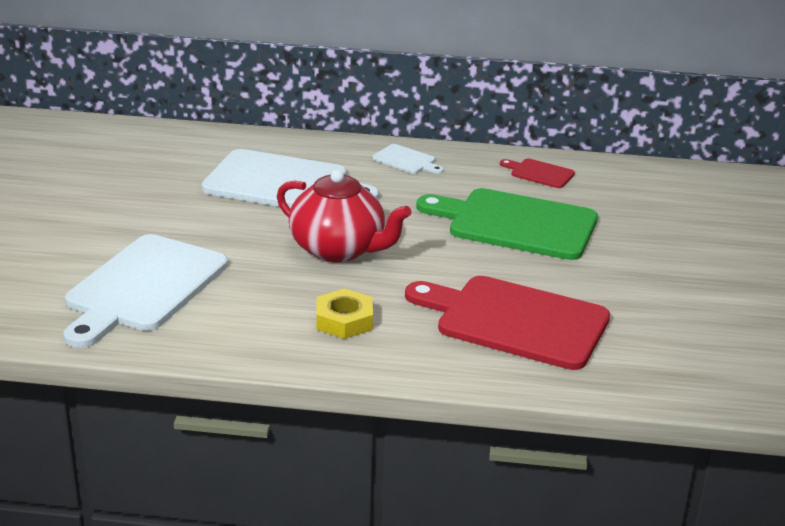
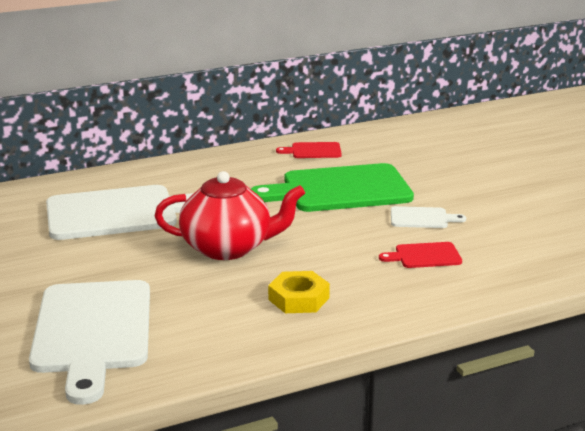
camera: 30 degrees left, 5 degrees down
(406, 160) = (201, 168): white cutting board -> white cutting board (422, 218)
(515, 321) = (425, 256): red cutting board -> red cutting board, size x0.45

